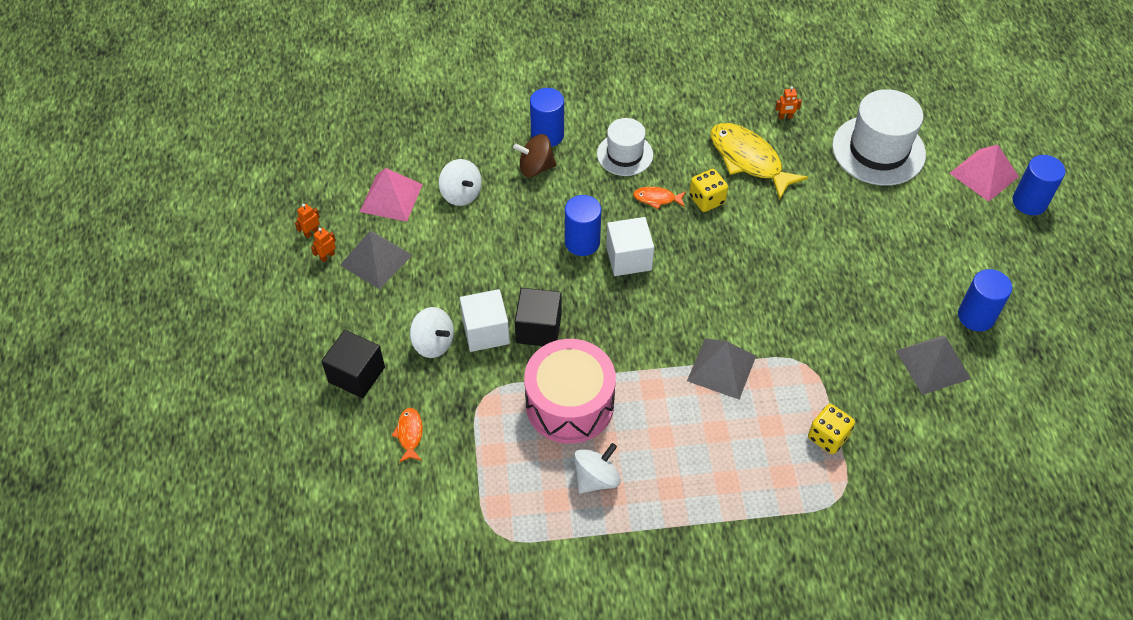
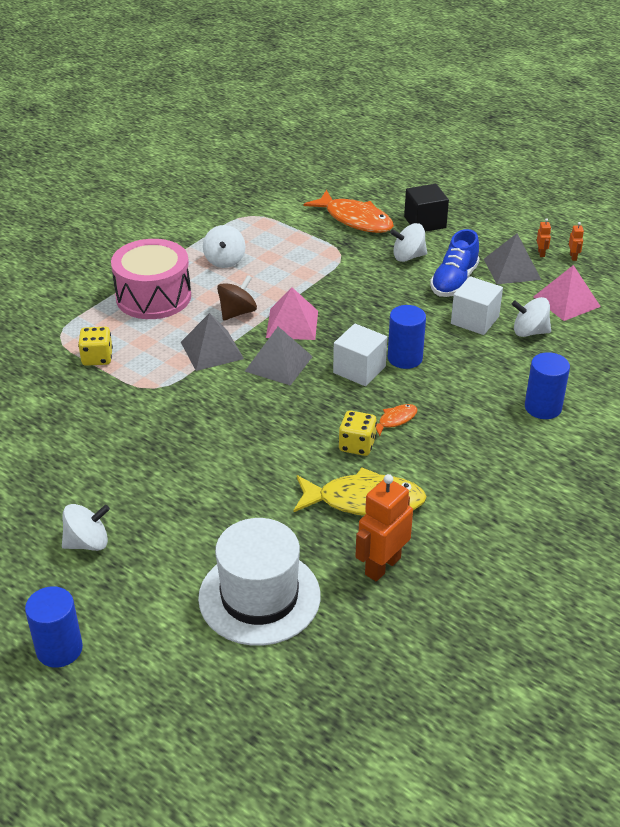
camera: 135 degrees right, 15 degrees down
(410, 434) = (355, 220): orange fish -> orange fish, size x2.13
(439, 284) = (454, 282): none -> blue shoe
(486, 331) = (387, 279): white cube -> white cube (475, 320)
(535, 167) = (512, 380): brown spinning top -> brown spinning top (237, 312)
(538, 328) = (358, 299): black cube -> none
(569, 404) = (286, 279): pink drum -> pink drum (153, 297)
(625, 154) = (466, 434): white hat -> none
(785, 117) = (382, 566): orange robot -> orange robot, size x2.28
(933, 364) = (53, 445): grey pyramid -> grey pyramid (278, 363)
(963, 260) = (87, 543): none -> white spinning top
(976, 316) = (42, 502): blue cylinder -> none
(984, 175) = (130, 647): pink pyramid -> pink pyramid (292, 324)

